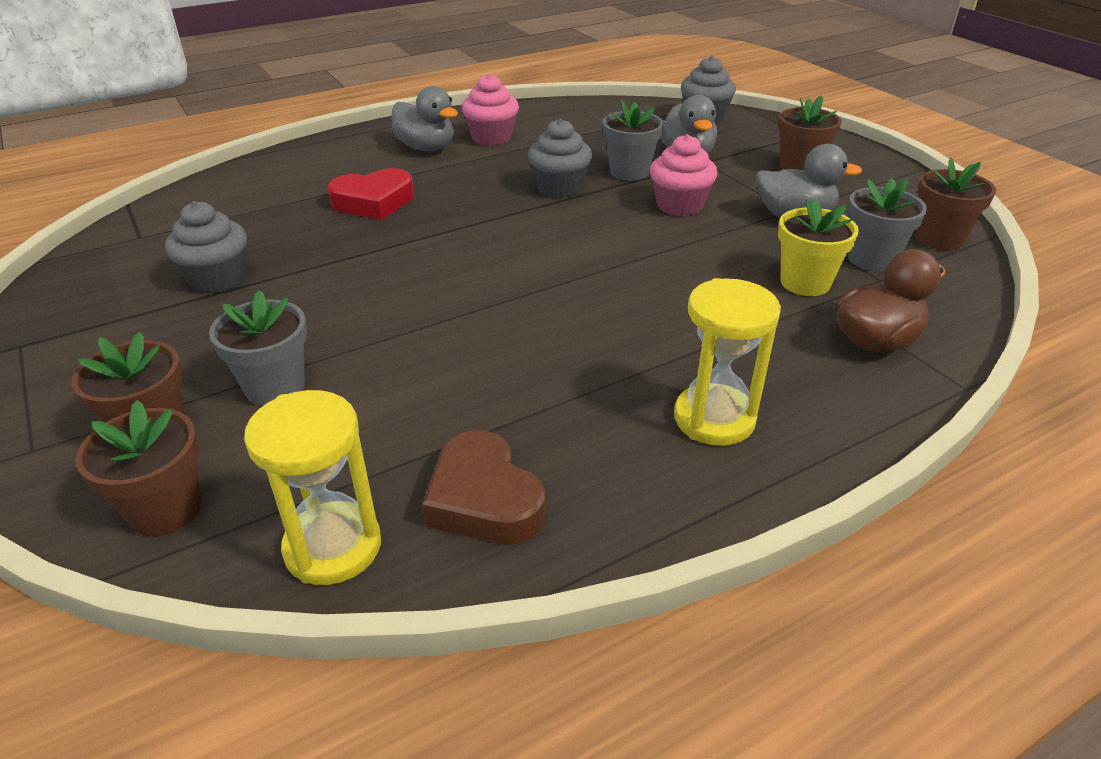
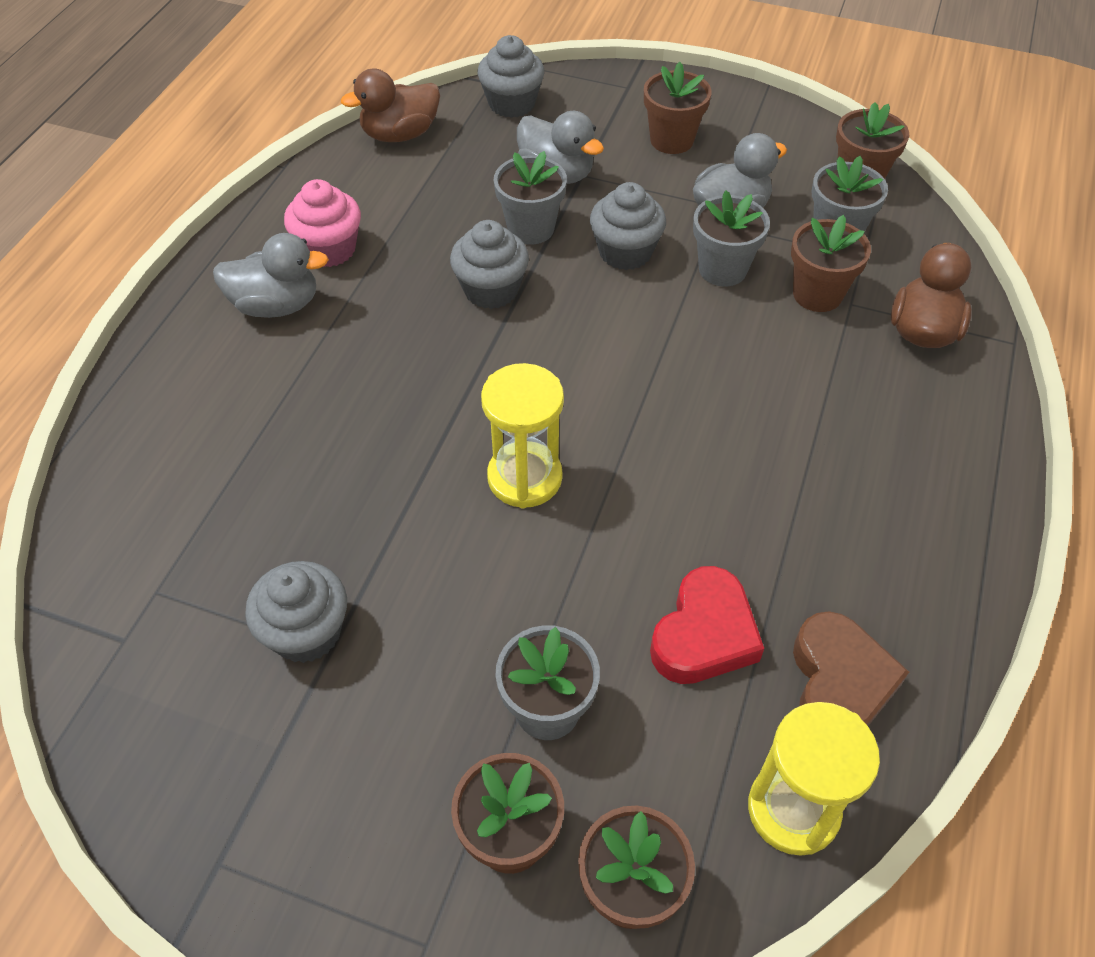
camera: 40 degrees left, 15 degrees up
(373, 202) = (326, 421): red heart -> red heart (704, 634)
(484, 499) = (839, 682): brown heart -> brown heart turned 105 degrees counterclockwise
(609, 108) = (400, 135): none -> brown duck
(679, 205) = (625, 252): pink cupcake -> grey cupcake
(714, 419) = (900, 488): yellow hourglass -> yellow hourglass (524, 477)
(742, 240) = (722, 269): none -> grey flower pot
(805, 282) = (817, 294): yellow flower pot -> brown flower pot

